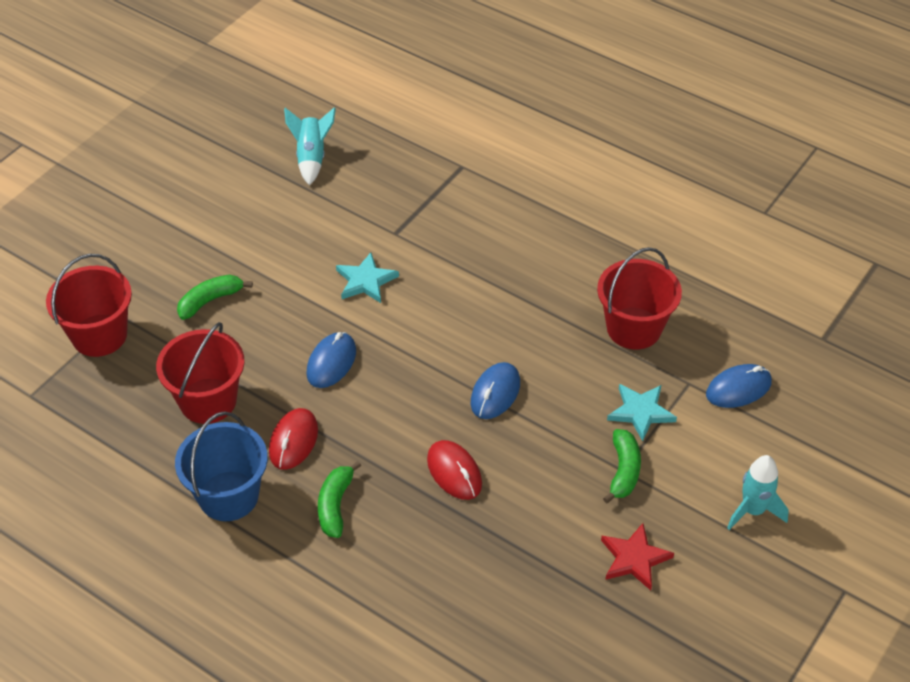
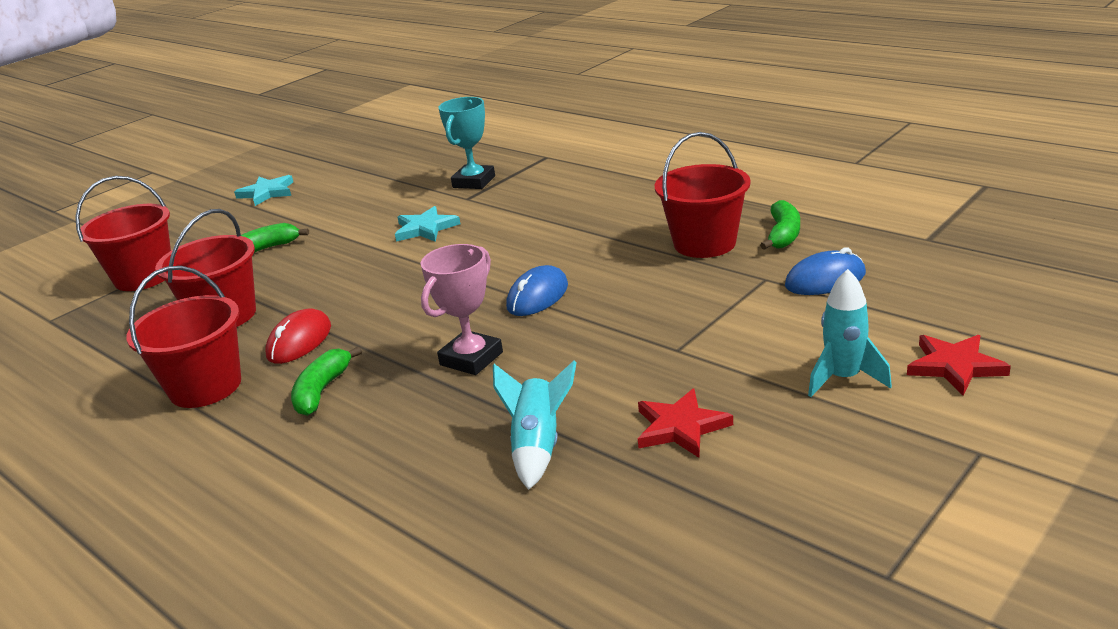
camera: 10 degrees right, 20 degrees down
(228, 496) = (205, 387): blue bucket -> red bucket
(311, 158) = (404, 161): turquoise rocket -> turquoise rocket (538, 447)
(331, 362) = (367, 283): blue mouse -> none
(396, 204) = (474, 182): none -> turquoise trophy
(454, 472) = (471, 359): red mouse -> pink trophy
(623, 471) = (677, 350): green banana -> green banana (783, 235)
(640, 412) = (705, 303): turquoise star -> turquoise star (267, 193)
(834, 501) = (955, 366): none -> red star

